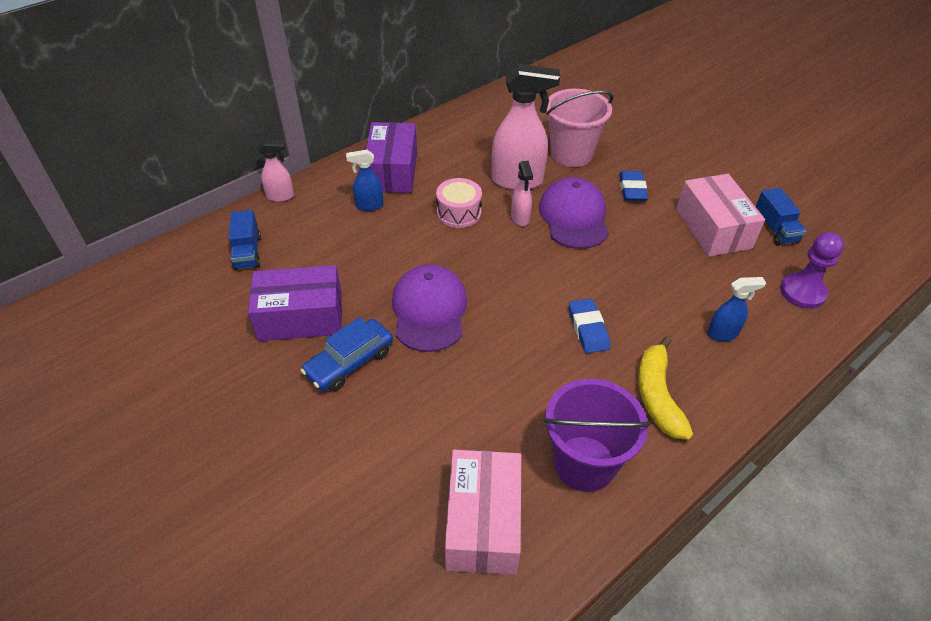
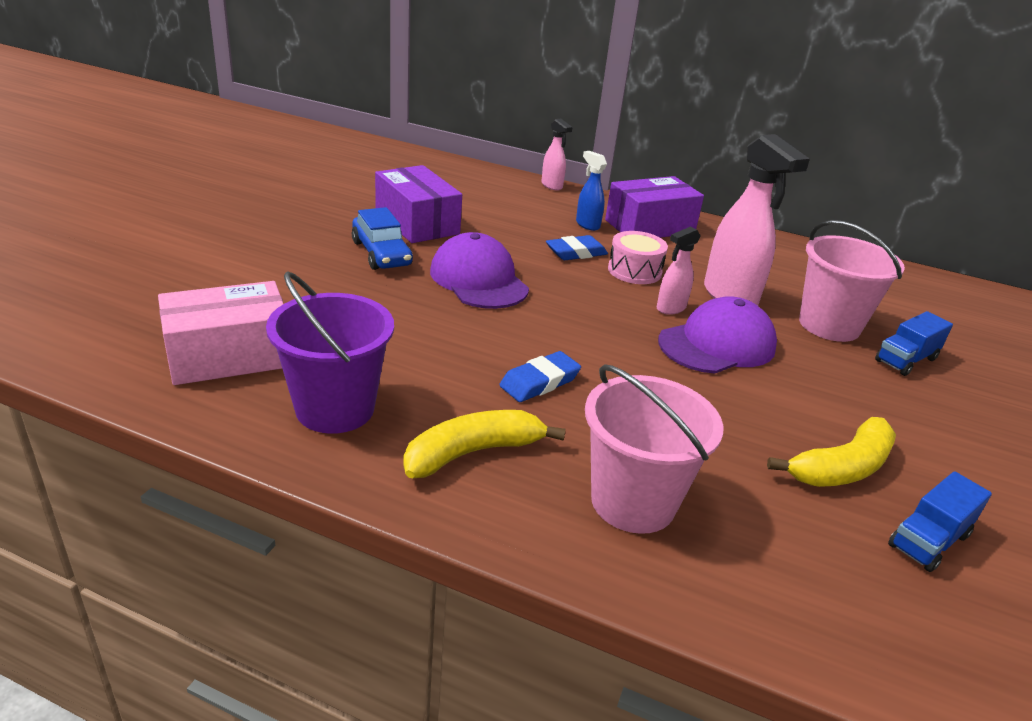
camera: 60 degrees right, 15 degrees down
(247, 252) = (471, 187): blue truck -> blue truck (905, 360)
(349, 362) = (381, 253): blue car -> blue car turned 135 degrees counterclockwise
(429, 310) = (478, 280): purple cap -> purple cap turned 90 degrees counterclockwise
(632, 189) = (827, 382): blue eraser -> blue eraser (576, 253)
(713, 228) = (841, 468): pink box -> yellow banana
(722, 334) = (633, 502): blue spray bottle -> pink bucket
(802, 292) = (812, 590): purple pawn -> none

